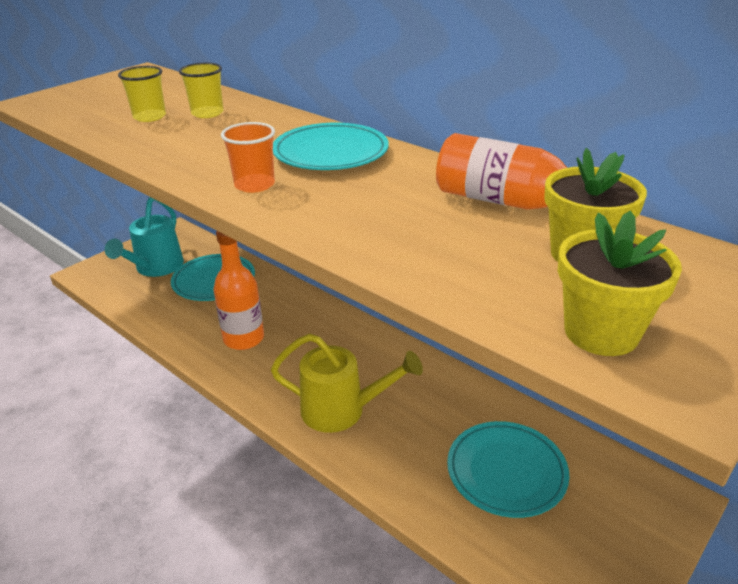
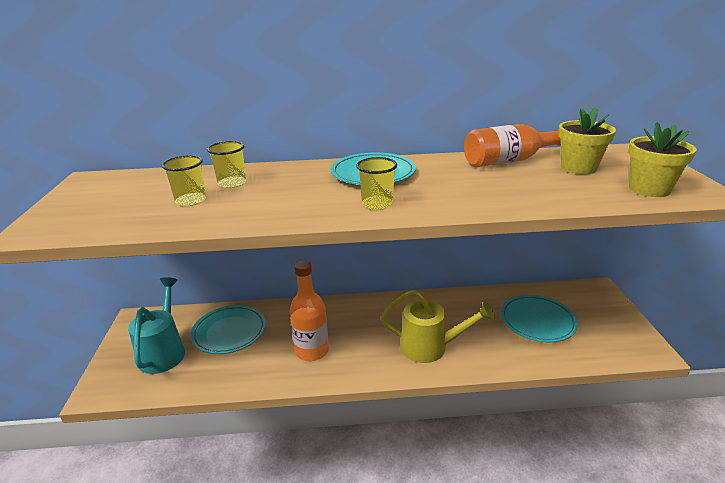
camera: 45 degrees left, 5 degrees down
(155, 268) = (164, 351): turquoise watering can -> turquoise watering can turned 150 degrees counterclockwise
(254, 185) = (377, 204): orange cup -> yellow cup
(343, 410) = (431, 347): yellow watering can -> yellow watering can turned 45 degrees clockwise

